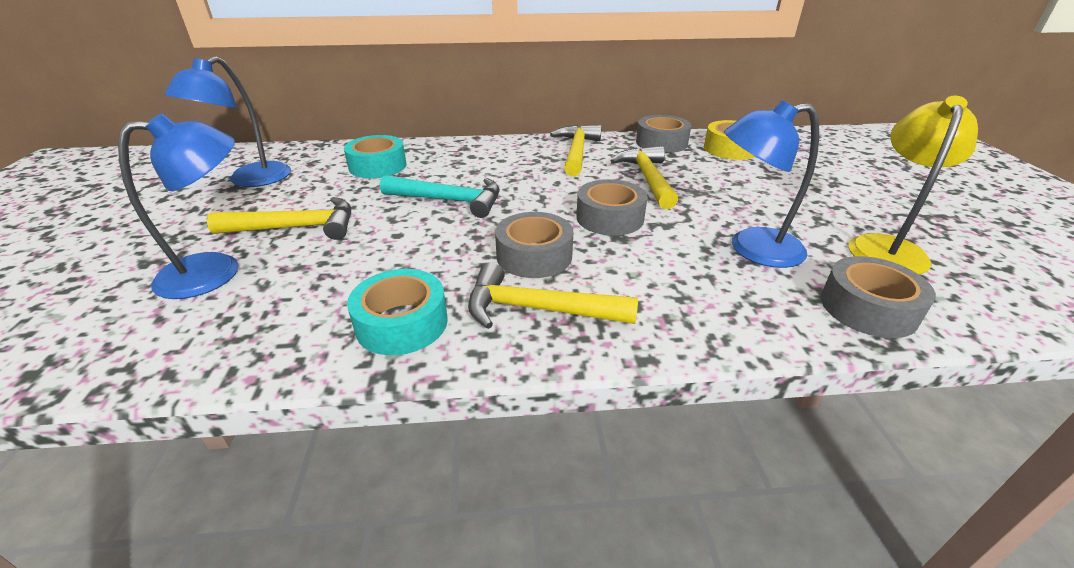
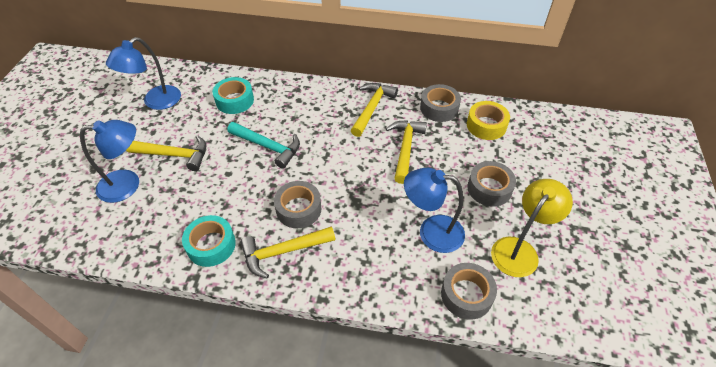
camera: 15 degrees right, 15 degrees up
(538, 309) = (283, 252): yellow hammer -> yellow hammer turned 45 degrees counterclockwise
(609, 218) = (359, 184): grey tape -> grey tape (489, 188)

